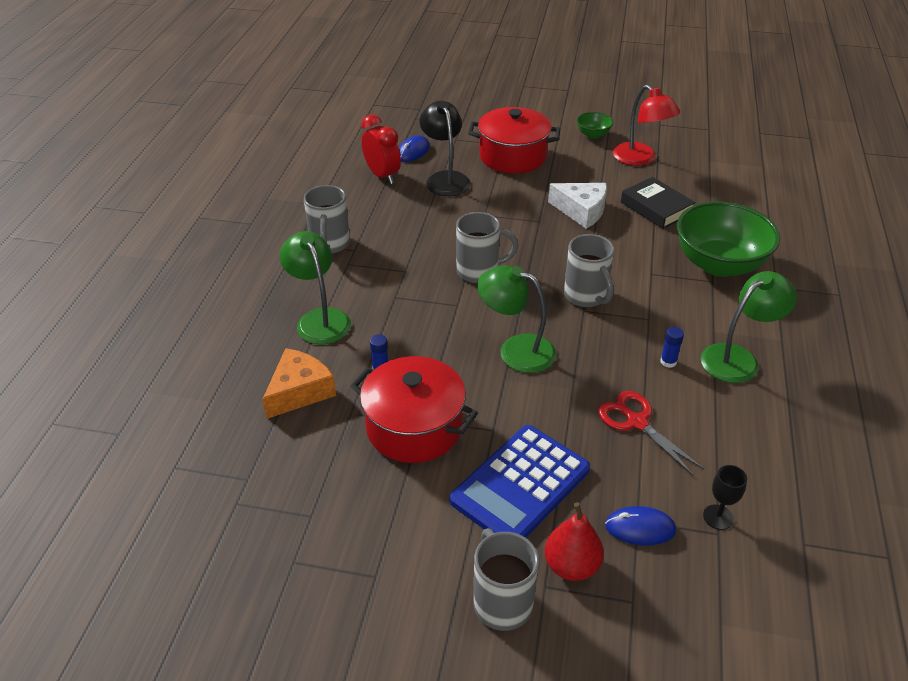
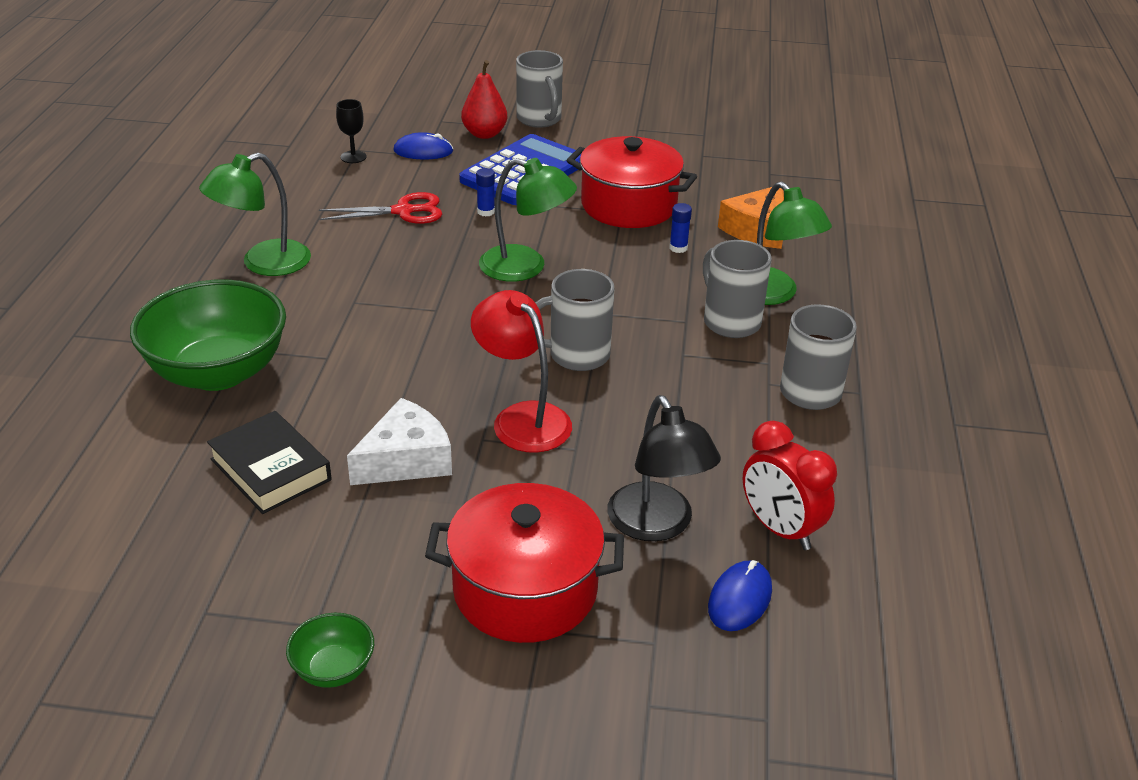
camera: 175 degrees right, 5 degrees down
(581, 211) = (406, 459): white cheese -> white cheese turned 120 degrees clockwise
(586, 296) = (429, 326): grey mug -> grey mug (730, 321)
(636, 422) = (403, 211): red scissors -> red scissors turned 60 degrees counterclockwise
(640, 159) = (251, 591): red lamp -> red lamp (522, 418)
(668, 362) = (348, 259): blue glue stick -> blue glue stick (486, 212)

